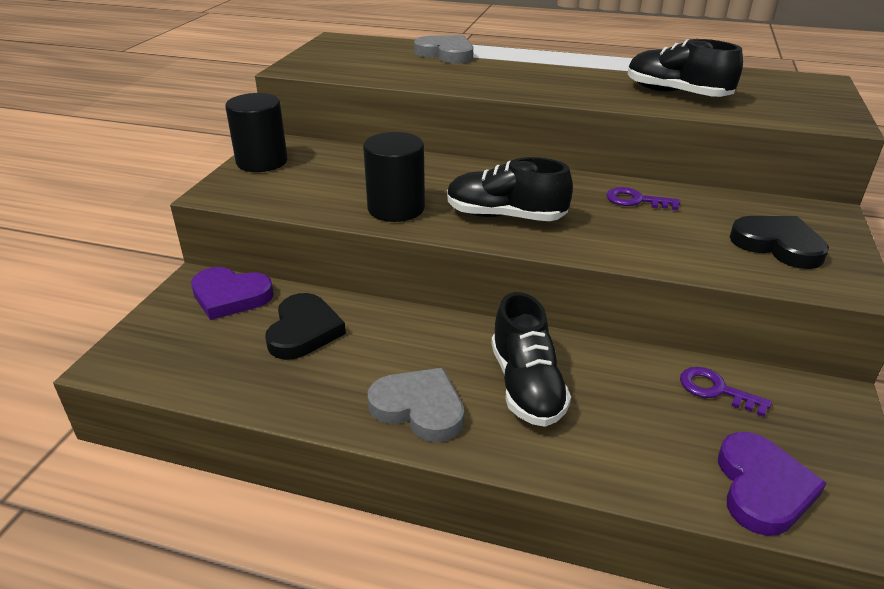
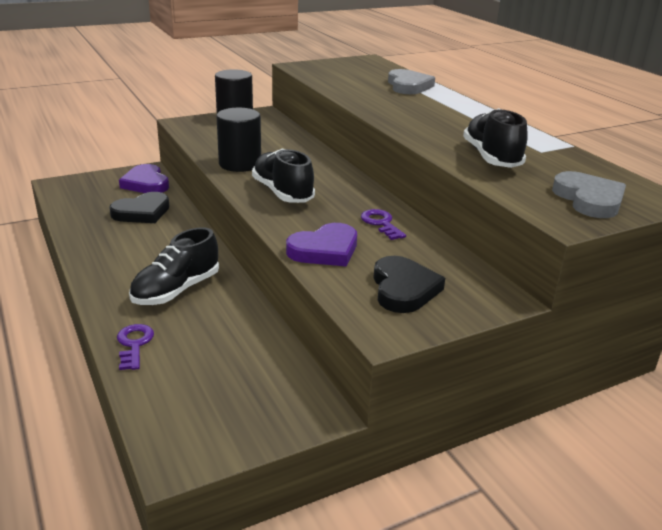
camera: 45 degrees right, 5 degrees down
(419, 408) = (115, 267): grey heart -> grey heart (589, 199)
(716, 390) = (260, 357): purple key -> purple key (134, 344)
(762, 488) = (172, 404): purple heart -> purple heart (325, 250)

